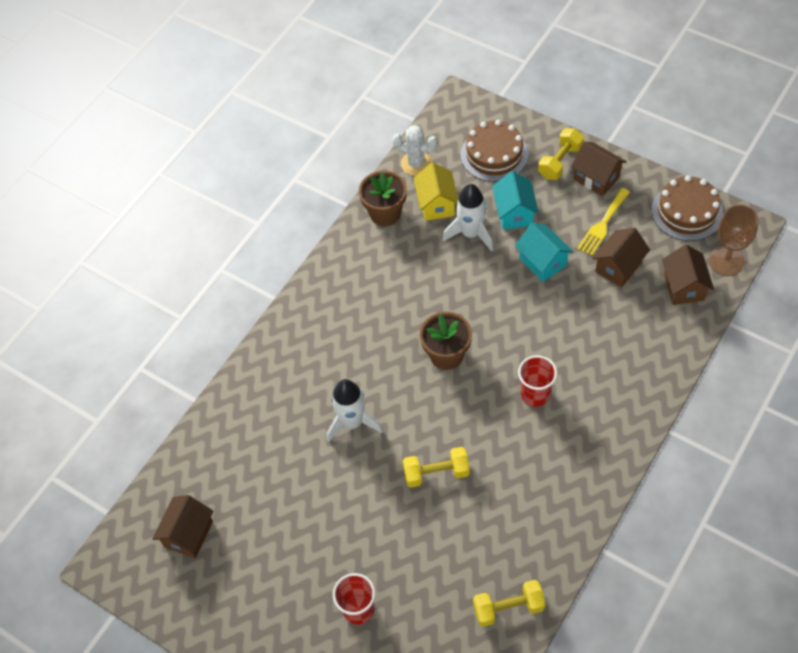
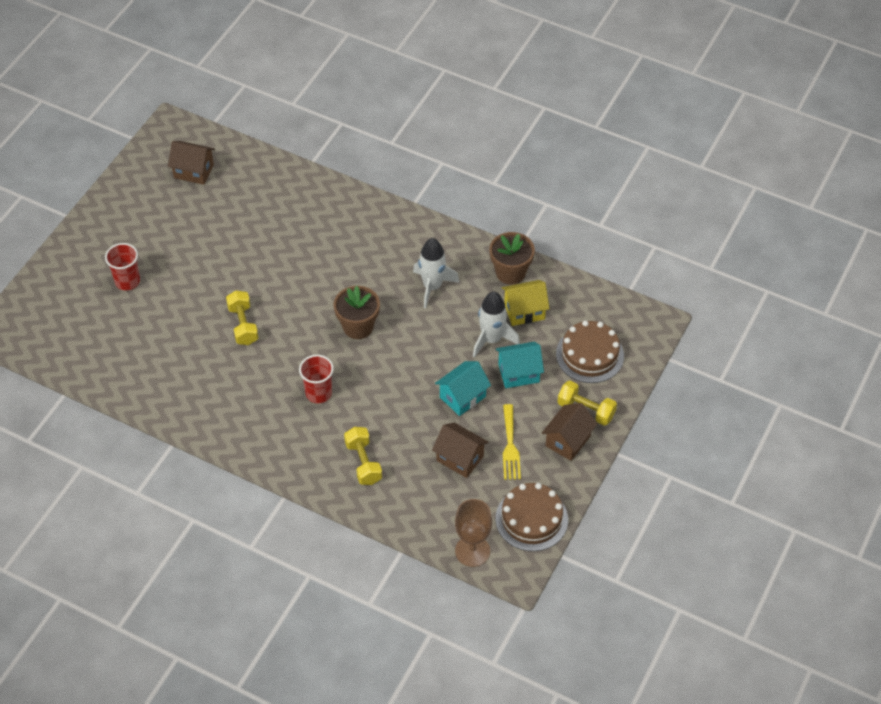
camera: 80 degrees right, 5 degrees down
(353, 422) = (290, 265): white rocket -> white rocket (432, 287)
(416, 163) = (572, 293): white cactus -> none
(508, 608) = (123, 378): yellow dumbbell -> yellow dumbbell (363, 463)
(603, 224) = (510, 446): yellow fork -> yellow fork turned 120 degrees counterclockwise
(683, 287) = (439, 513): brown house -> none

